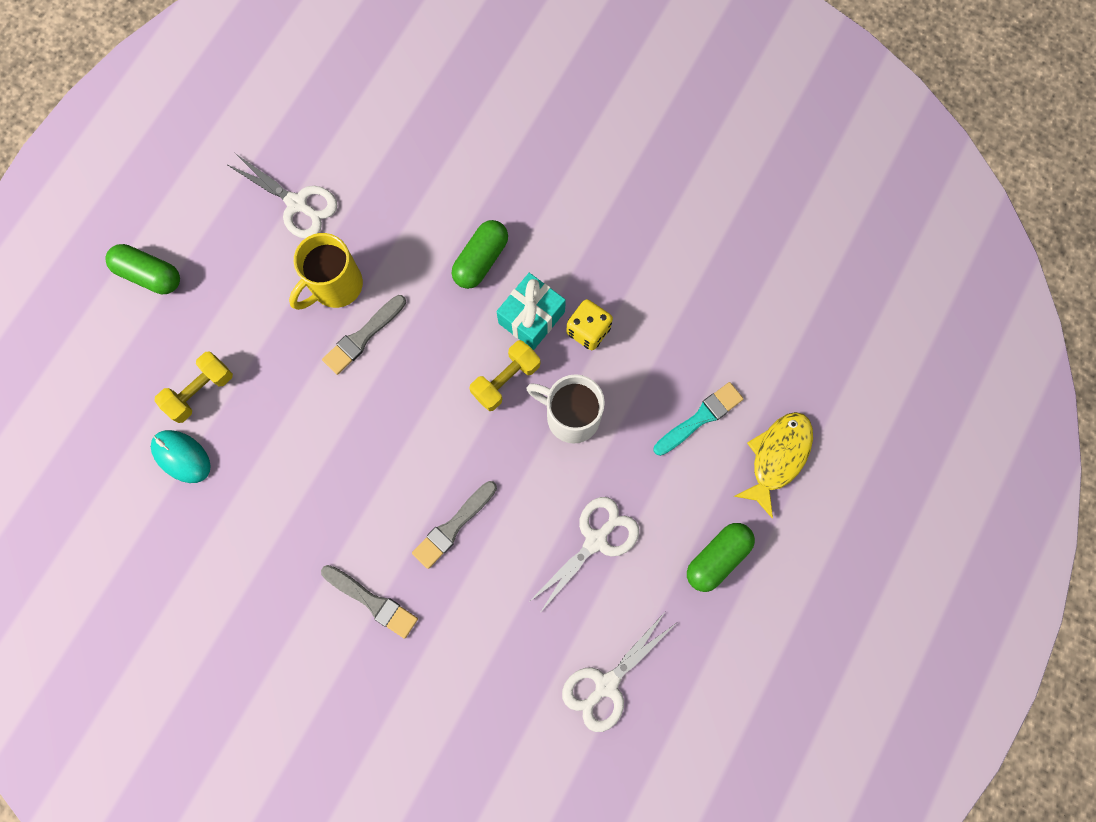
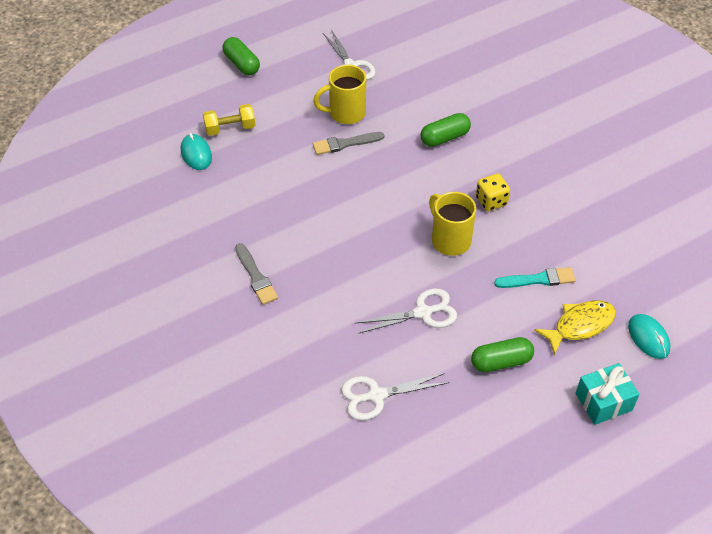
camera: 30 degrees right, 25 degrees down
(453, 526) = (334, 262): grey brush -> none
(506, 380) = (420, 203): yellow dumbbell -> none
(531, 317) = (458, 179): turquoise gift -> turquoise gift (603, 402)
(571, 416) = (450, 240): white mug -> yellow mug
(857, 432) = (648, 338): none -> turquoise mouse

